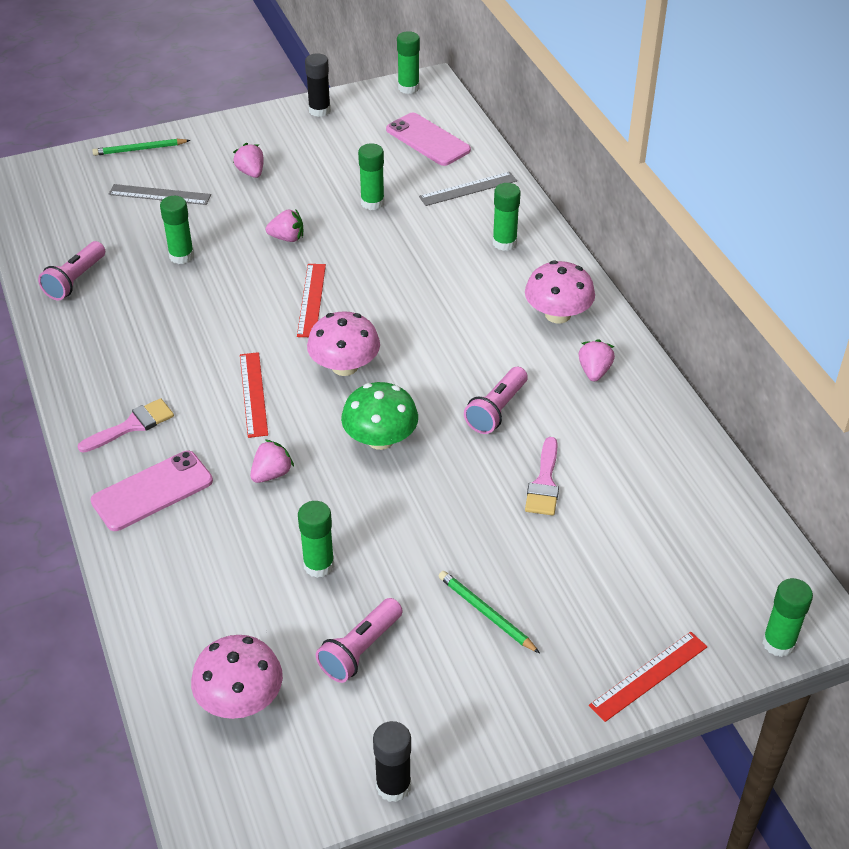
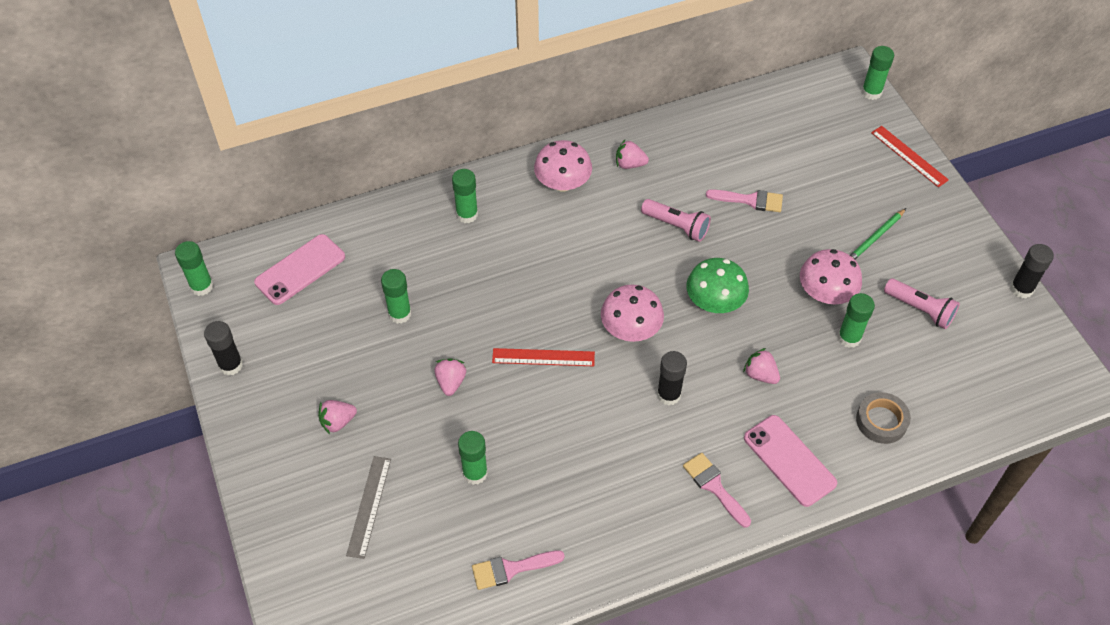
camera: 90 degrees left, 10 degrees up
(75, 280) = (511, 569): pink flashlight -> pink brush
(140, 149) = (280, 537): green pencil -> none
(191, 584) = (881, 421): none -> grey tape
(240, 699) = (976, 379): pink mushroom -> pink mushroom (826, 293)
(253, 394) = (668, 395): red ruler -> black glue stick
(468, 189) = (384, 239): grey ruler -> none

